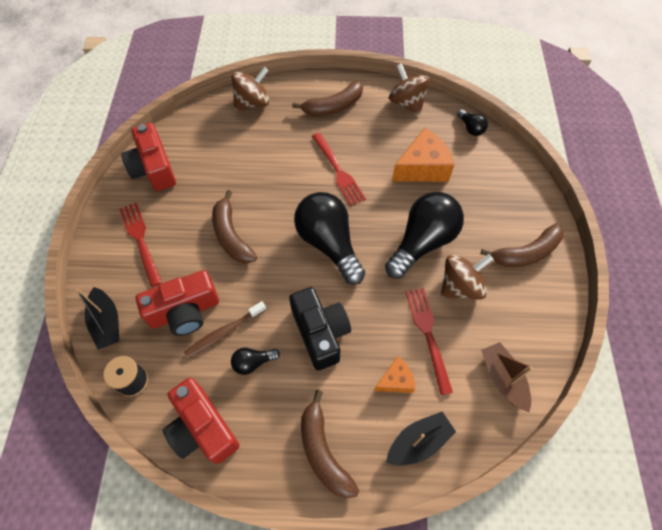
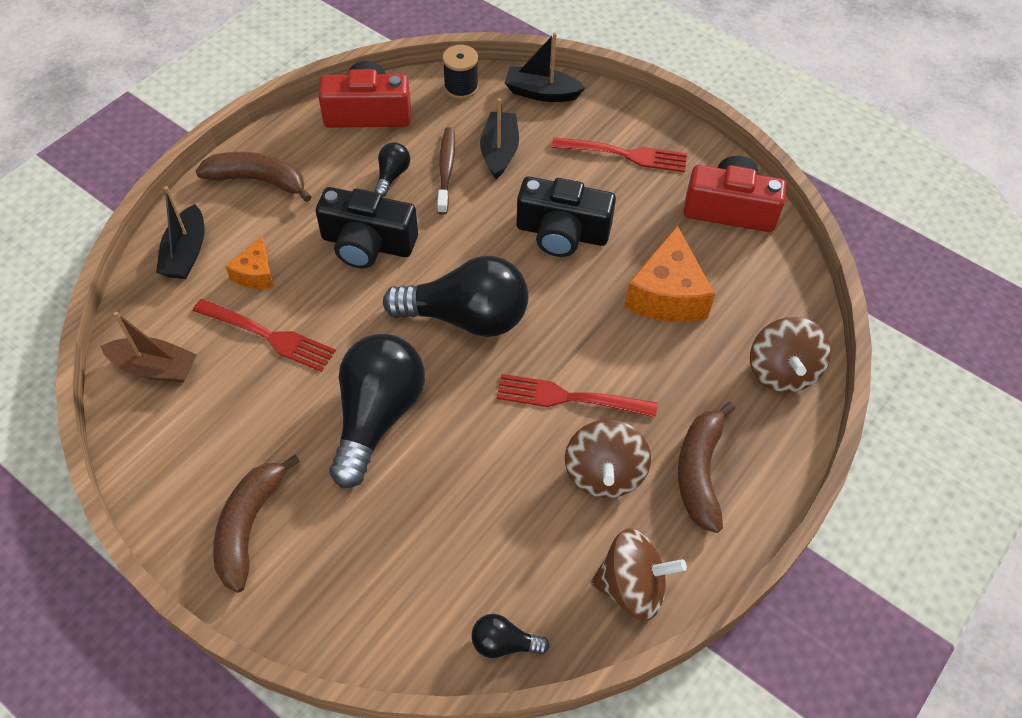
camera: 125 degrees right, 5 degrees down
(185, 311) = (499, 151): red camera -> black boat
(231, 235) = (562, 233): brown banana -> black camera
(422, 168) = (488, 507): orange cheese -> orange cheese (667, 295)
(422, 242) = (377, 416): black light bulb -> black light bulb turned 150 degrees counterclockwise
(460, 286) = (285, 411): brown spinning top -> brown spinning top (604, 473)

